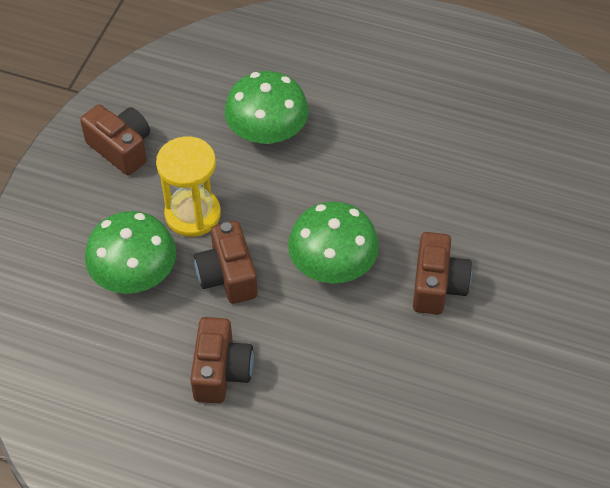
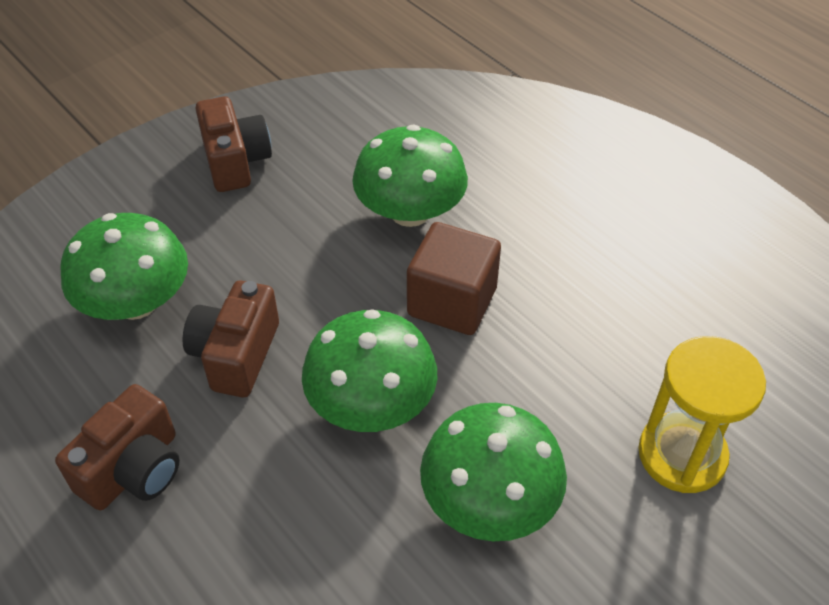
camera: 30 degrees right, 5 degrees down
(192, 214) = (253, 265): yellow hourglass -> yellow hourglass (682, 455)
(336, 180) = (452, 302): none -> brown cube
(437, 285) = (489, 500): brown camera -> green mushroom

